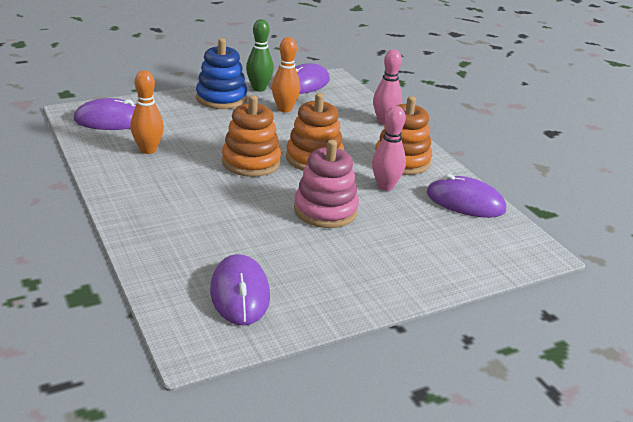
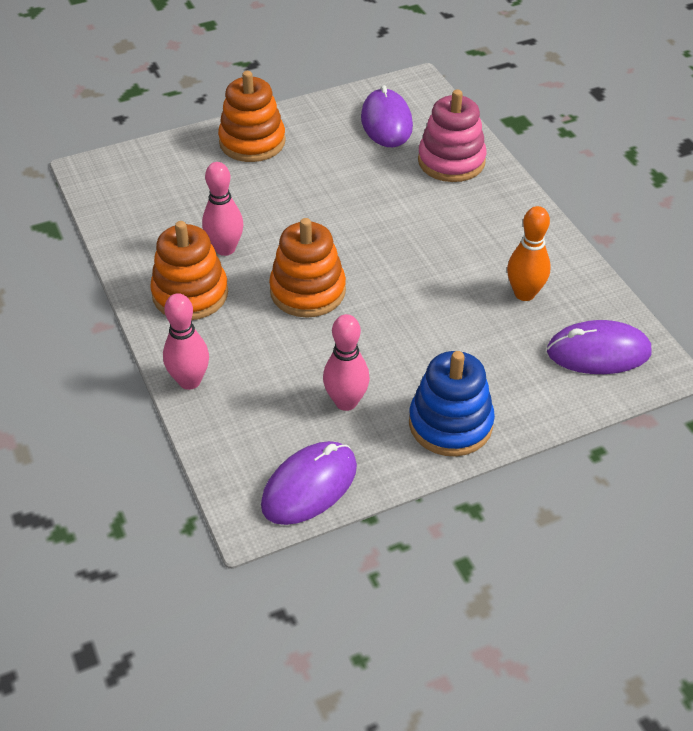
camera: 175 degrees left, 15 degrees up
(251, 162) = (389, 279): orange stacking toy -> orange stacking toy (252, 142)
(259, 88) = (391, 461): green bowling pin -> none
(284, 109) = (346, 402): orange bowling pin -> pink bowling pin
(325, 210) = (302, 210): pink stacking toy -> pink stacking toy (451, 161)
(465, 202) = (136, 230): purple mouse -> none

